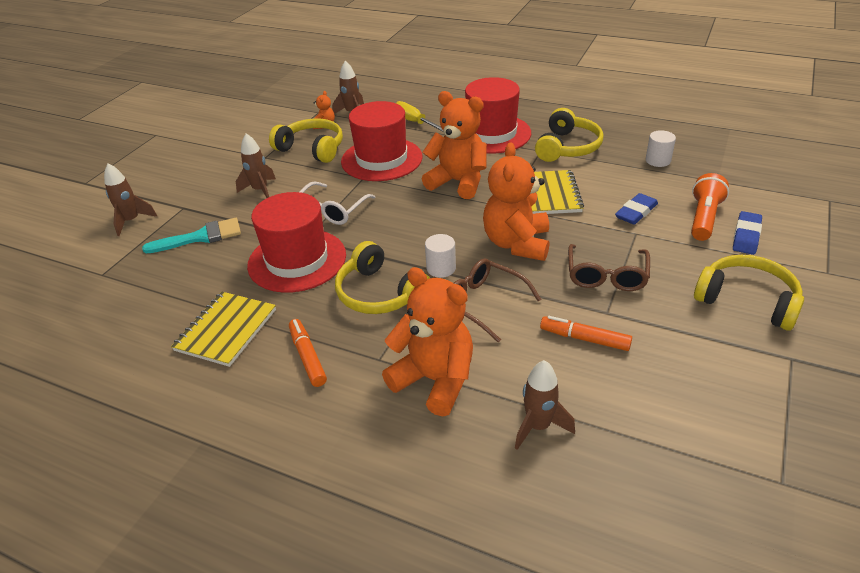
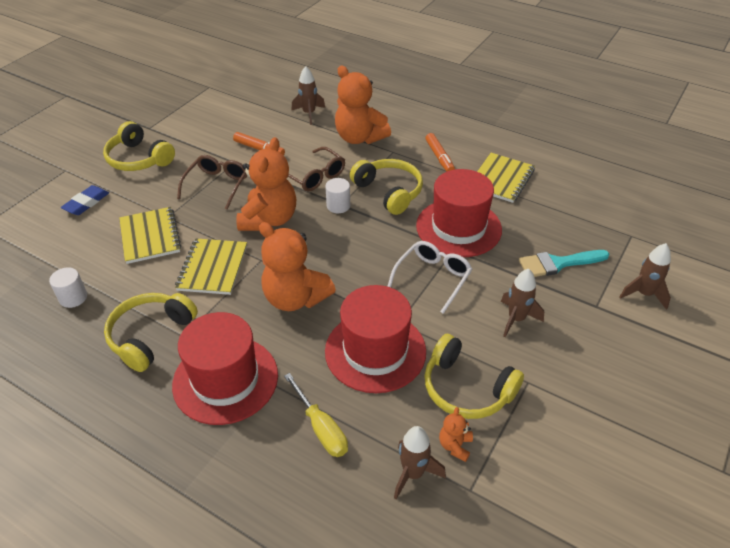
camera: 175 degrees left, 5 degrees up
(636, 212) = (150, 236): blue eraser -> yellow notebook
(704, 218) = (101, 223): orange flashlight -> none

